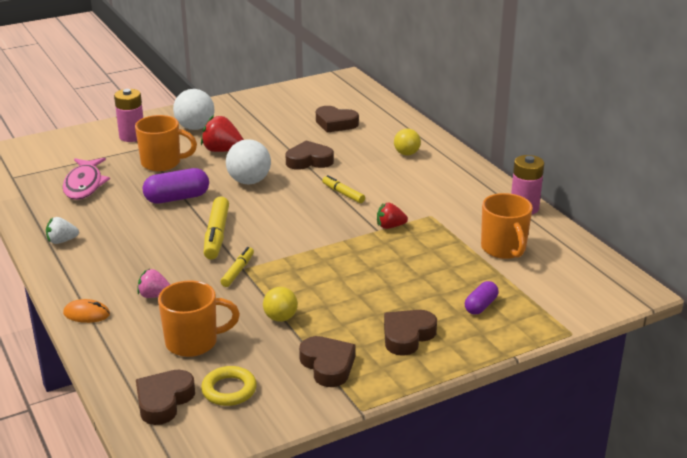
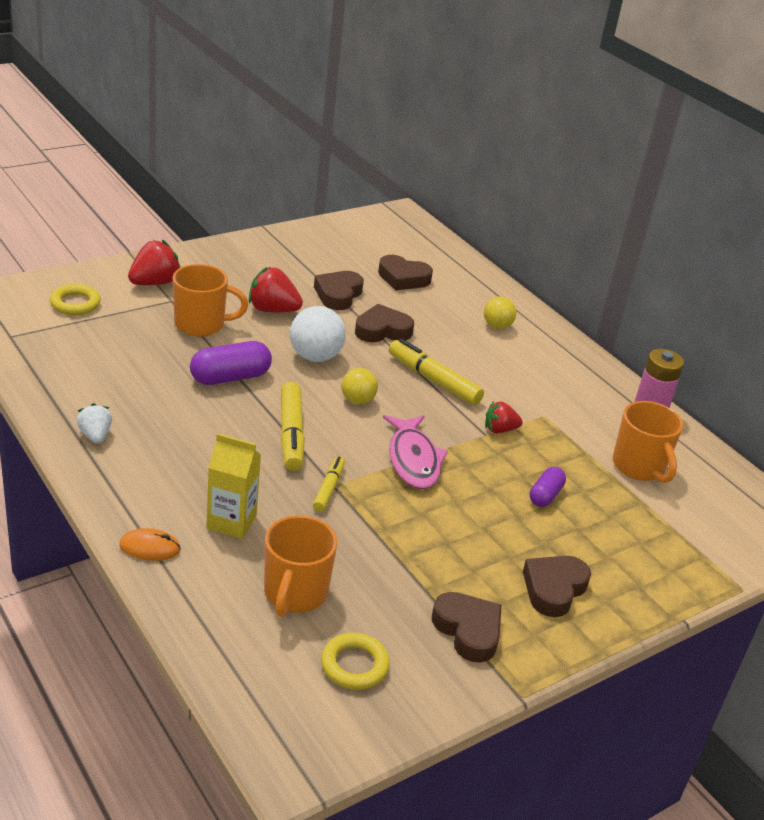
camera: 10 degrees left, 5 degrees up
(62, 241) = (95, 436): white strawberry -> white strawberry turned 90 degrees clockwise
(67, 153) = (75, 303): none -> yellow ring
(84, 185) = (107, 352): pink fish -> pink fish (413, 460)
(132, 136) = (154, 283): pink battery -> red strawberry
(154, 295) = (231, 522): pink strawberry -> yellow carton
(164, 401) = (275, 681): brown heart -> brown heart (338, 294)
(193, 342) = (295, 593): orange mug -> orange mug turned 120 degrees clockwise
(195, 127) = (231, 274): white ball -> none
(280, 318) = (396, 559): yellow ball -> yellow ball (357, 400)
(343, 194) = (433, 380): yellow marker -> yellow marker, size x1.67
(481, 306) = (630, 547): purple capsule -> purple capsule (545, 495)

